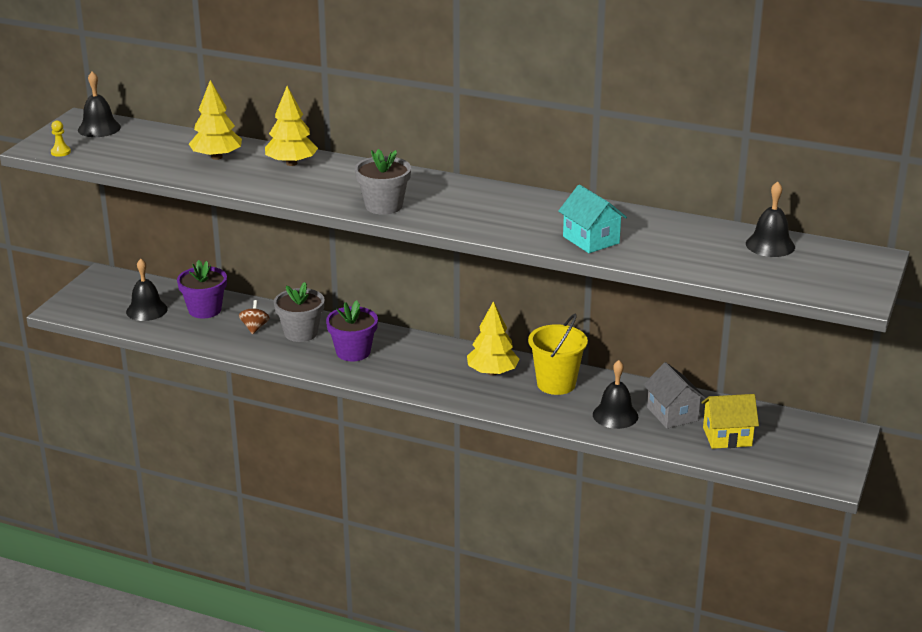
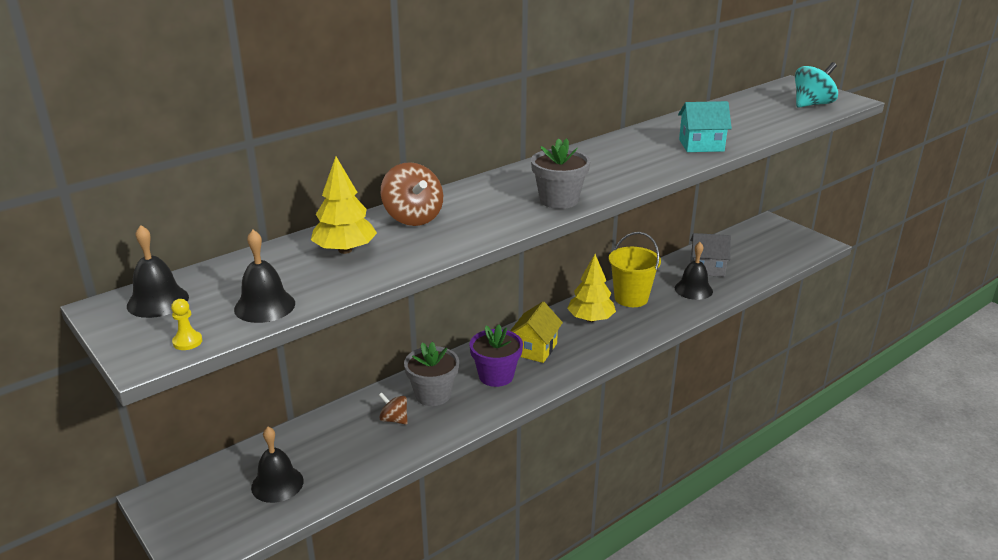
camera: 60 degrees left, 0 degrees up
(205, 310) = (323, 442): purple flower pot -> none
(291, 163) = (413, 218): yellow tree -> brown spinning top
(727, 437) = (749, 259): yellow house -> yellow house (534, 349)
(770, 245) = (755, 101): black bell -> black bell (264, 306)
(807, 277) = (812, 104): none -> turquoise spinning top

